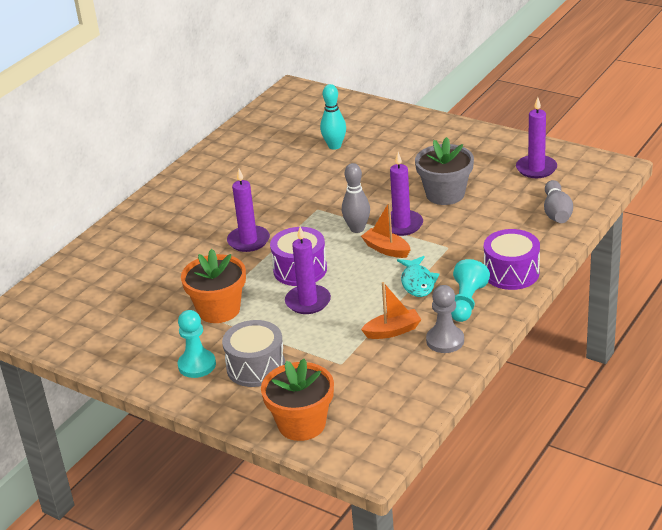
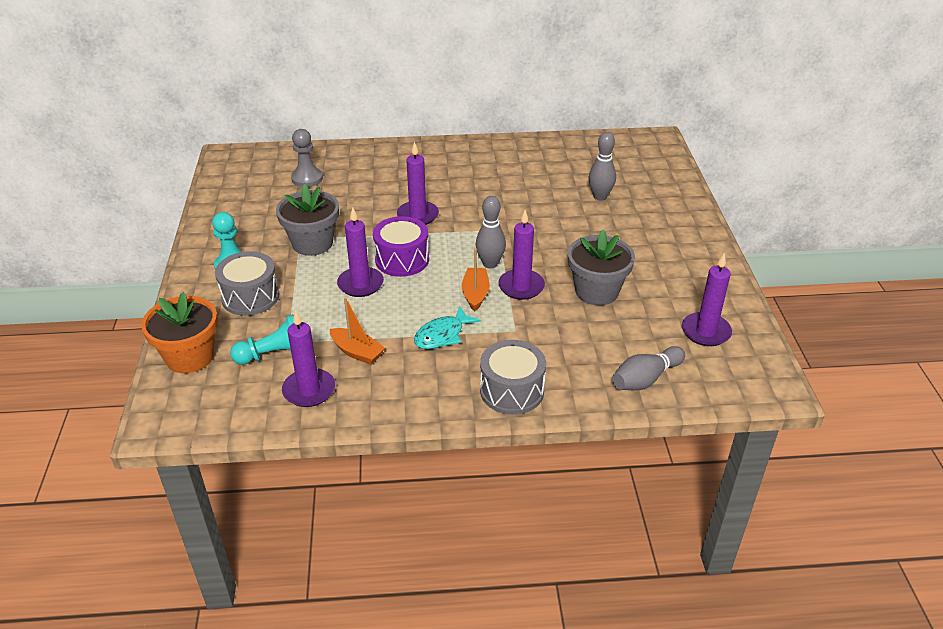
camera: 50 degrees right, 5 degrees up
(219, 310) = (312, 243): orange flower pot -> grey flower pot
(334, 146) = (600, 197): turquoise bowling pin -> grey bowling pin
(413, 369) = (309, 390): none -> purple candle
(445, 341) = (367, 392): grey pawn -> grey pawn (307, 178)
(466, 302) = (438, 380): turquoise pawn -> turquoise pawn (274, 354)
(511, 273) = (512, 391): purple drum -> grey drum

